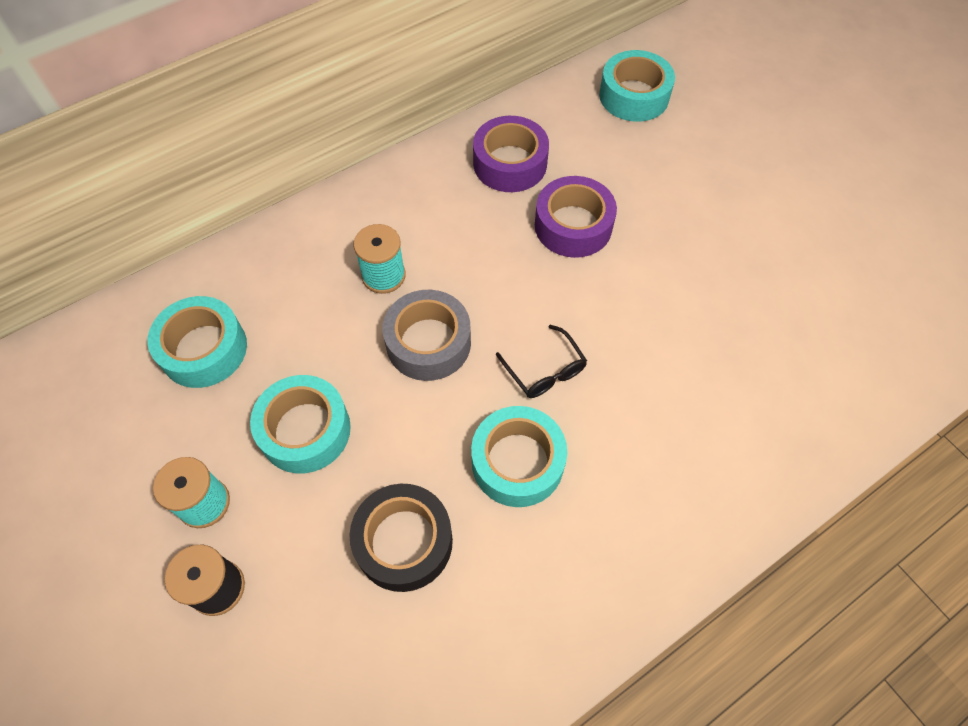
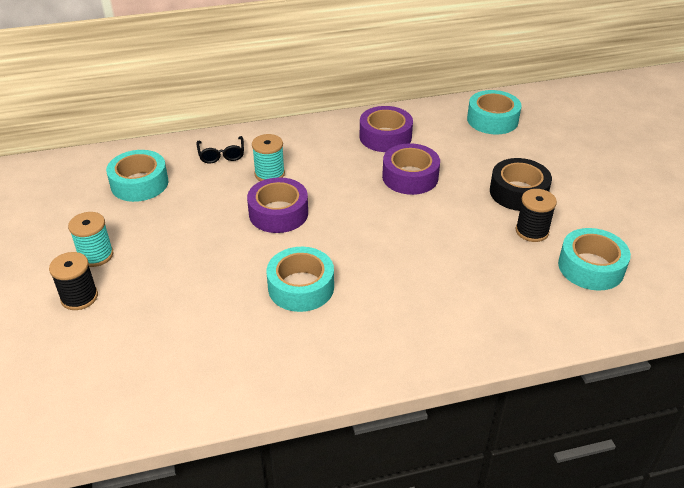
camera: 20 degrees right, 20 degrees down
(305, 430) = (176, 236): turquoise tape -> turquoise tape (591, 267)
(404, 542) = (204, 307): black tape -> black tape (518, 192)
(428, 342) = (278, 213): grey tape -> purple tape
(545, 370) = (347, 245): black glasses -> black glasses (221, 155)
(760, 272) = (532, 231): none -> black spool

